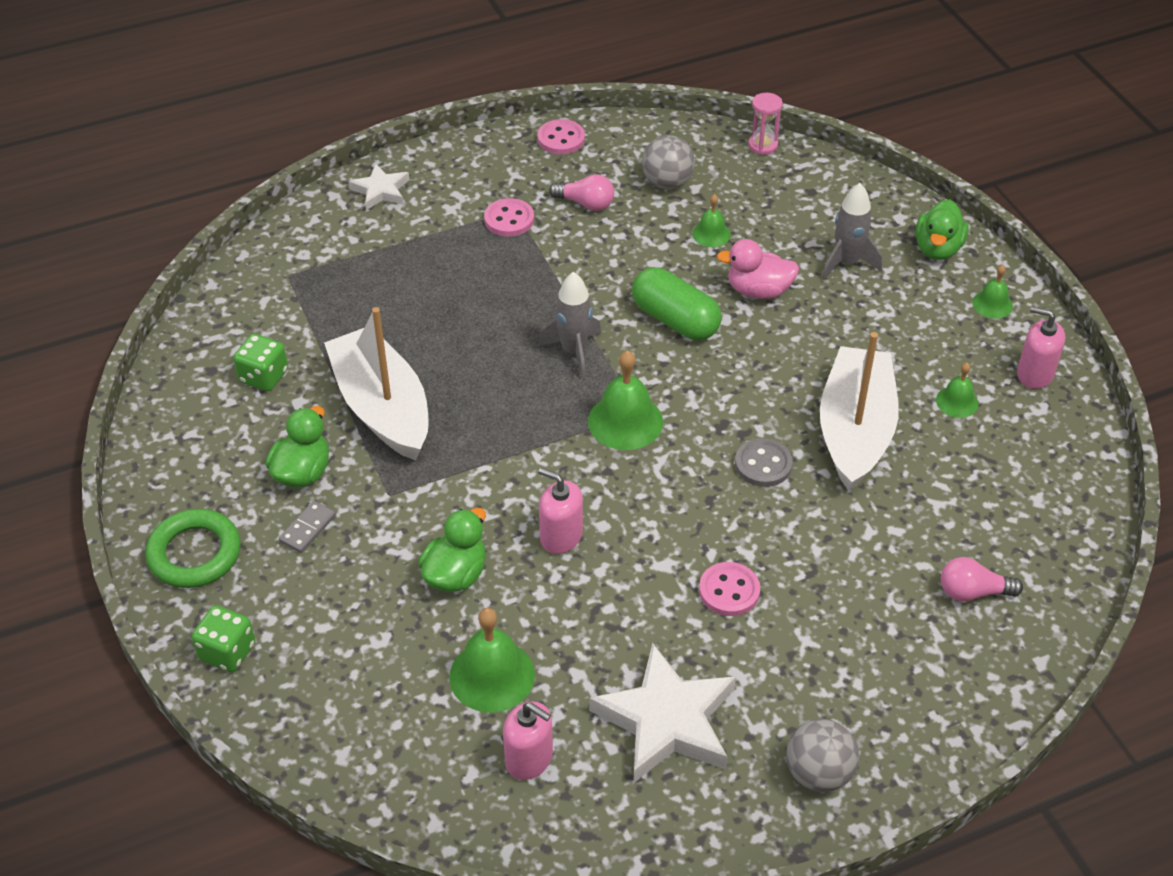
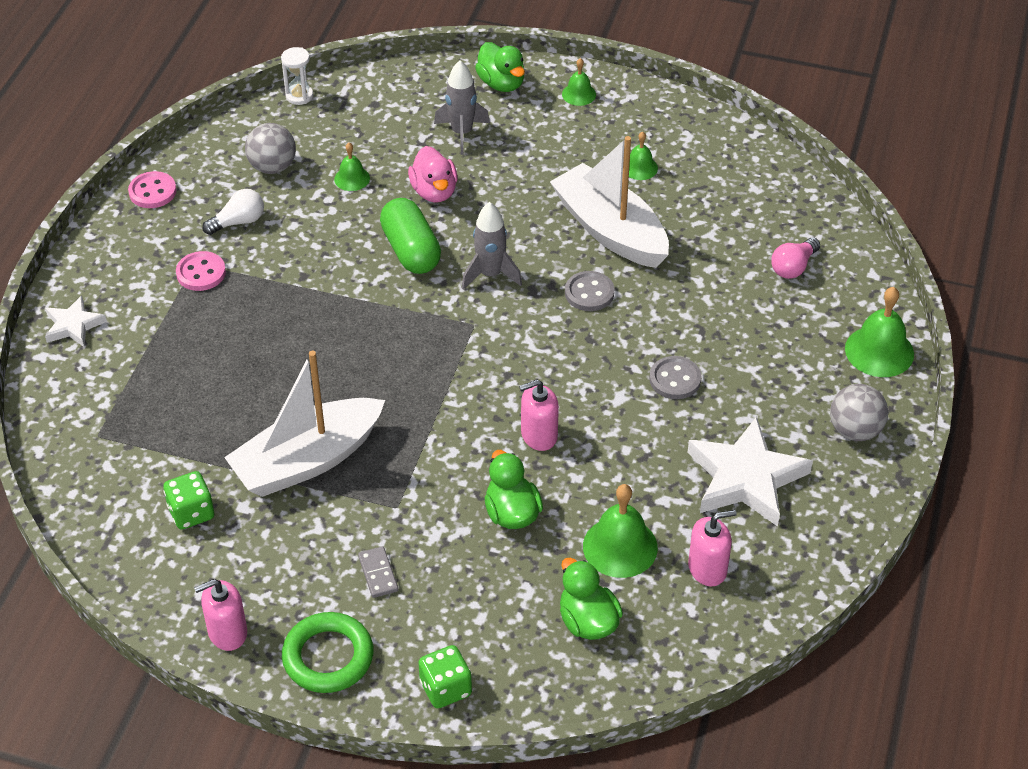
camera: 50 degrees left, 0 degrees up
(302, 472) = (318, 545): green duck -> green duck (588, 621)
(382, 408) = (307, 460): white boat -> white boat turned 45 degrees counterclockwise
(574, 351) = (377, 321): grey rocket -> grey rocket (490, 274)
(585, 203) = (238, 222): pink light bulb -> white light bulb
(625, 421) = (473, 336): green bell -> green bell (879, 351)
(675, 320) = (411, 250): green capsule -> green capsule turned 75 degrees clockwise
(729, 591) = (675, 379): pink button -> grey button
(758, 290) = (434, 192): pink duck -> pink duck turned 60 degrees counterclockwise
(763, 145) = (299, 96): pink hourglass -> white hourglass
(1034, 374) = (657, 118): pink soap dispenser -> pink soap dispenser (227, 632)

